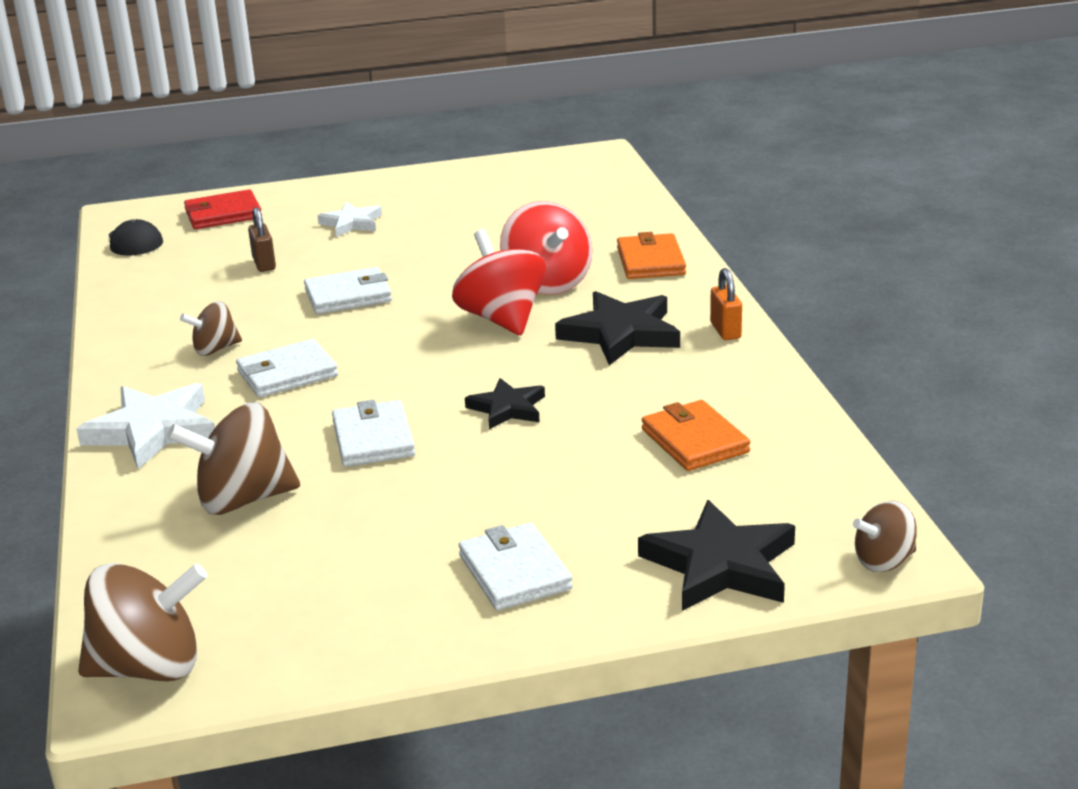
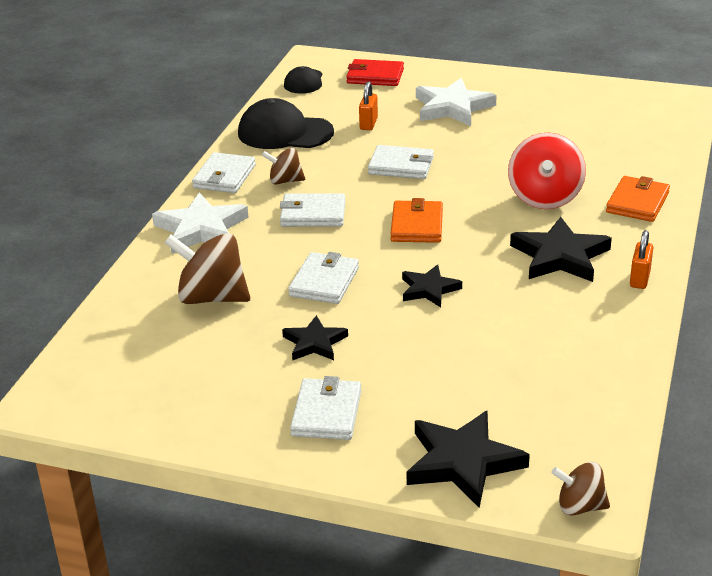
camera: 30 degrees right, 5 degrees up
(128, 366) = (224, 176): none -> white wallet
(149, 667) = (71, 391): brown spinning top -> none
(163, 299) = (285, 133): none -> black cap
(264, 264) = (368, 124): brown padlock -> orange padlock
(351, 223) = (452, 107): white star -> white star, size x1.66
(425, 505) = (314, 343): none -> black star
(502, 319) = (487, 217): red spinning top -> none
(694, 441) = (533, 361): orange wallet -> orange wallet (416, 225)

